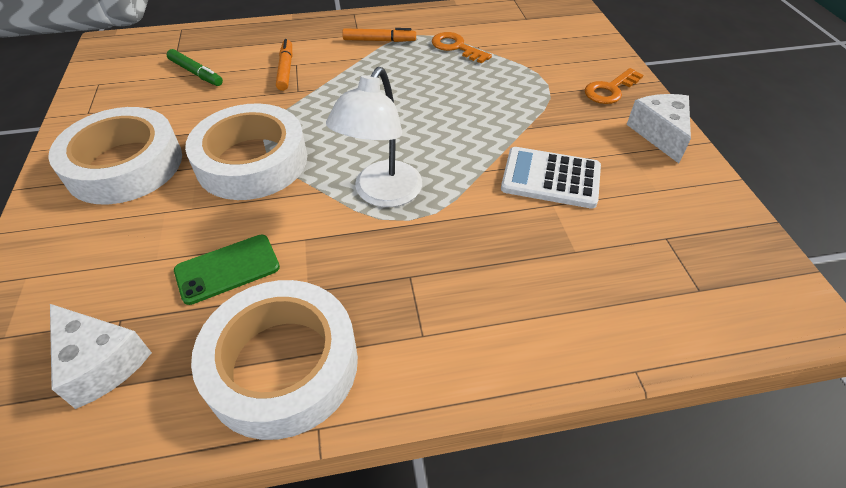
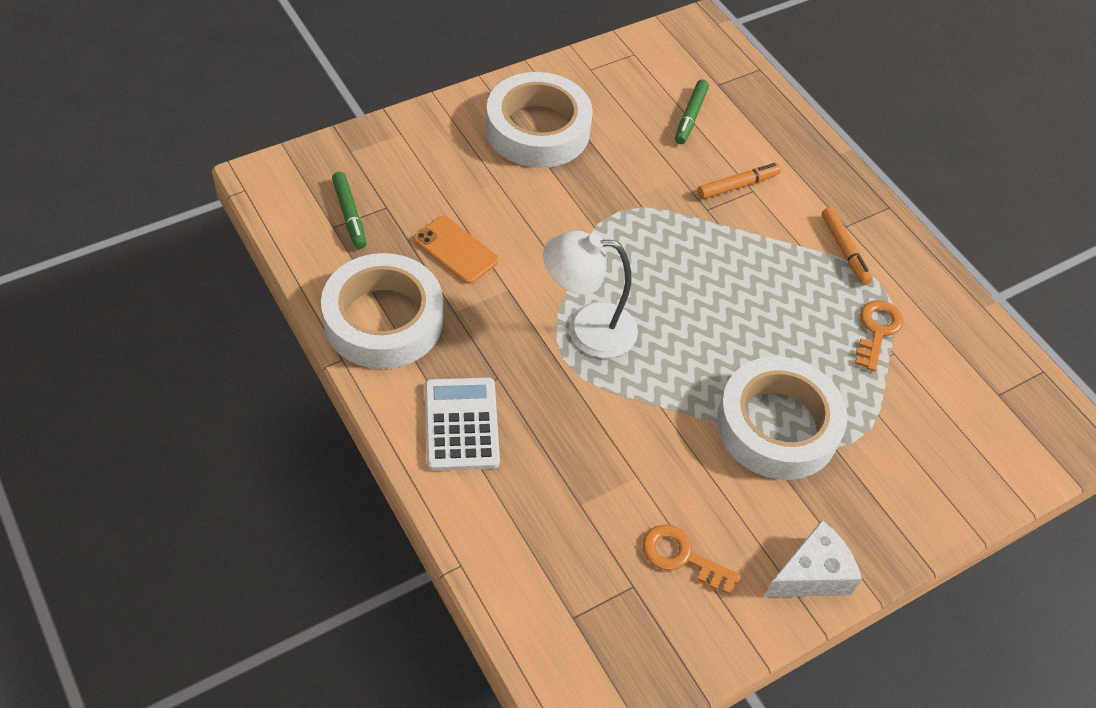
camera: 65 degrees right, 5 degrees up
(101, 363) = (349, 215): white cheese -> green marker
(227, 269) = (456, 250): green phone -> orange phone
(252, 161) = (584, 215): white tape -> white tape (777, 426)
(550, 178) = (676, 469): white calculator -> white calculator (461, 424)
(610, 90) = (877, 513): orange key -> orange key (682, 557)

